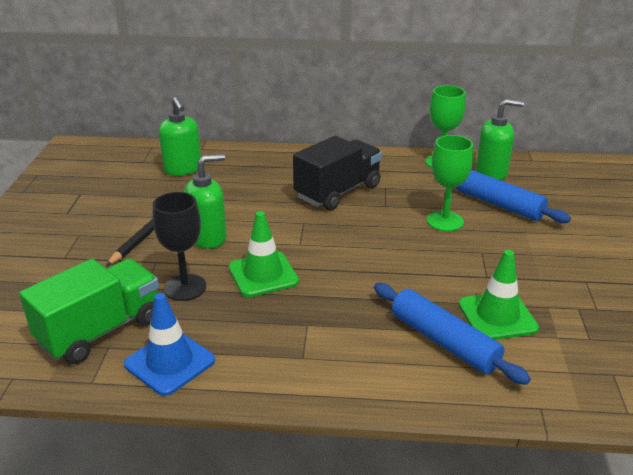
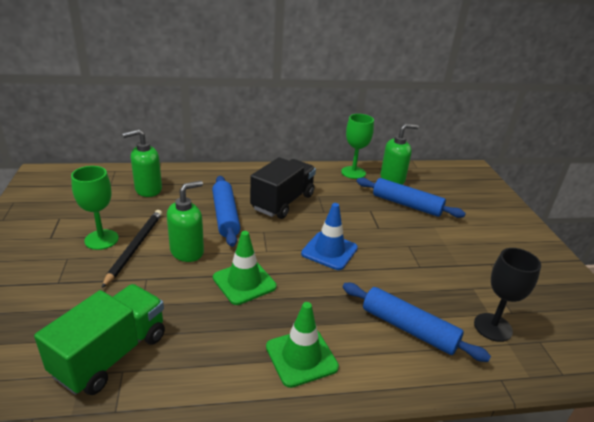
camera: 15 degrees left, 0 degrees up
(170, 362) = (185, 379): blue traffic cone -> blue traffic cone (329, 251)
(183, 169) = (148, 189): green soap dispenser -> green soap dispenser turned 105 degrees clockwise
(185, 287) = (179, 301): black goblet -> black goblet (493, 327)
(263, 203) = (225, 216): none -> blue rolling pin
(445, 221) = (373, 221): green goblet -> green goblet (101, 239)
(497, 316) = (440, 301): green traffic cone -> green traffic cone (301, 357)

